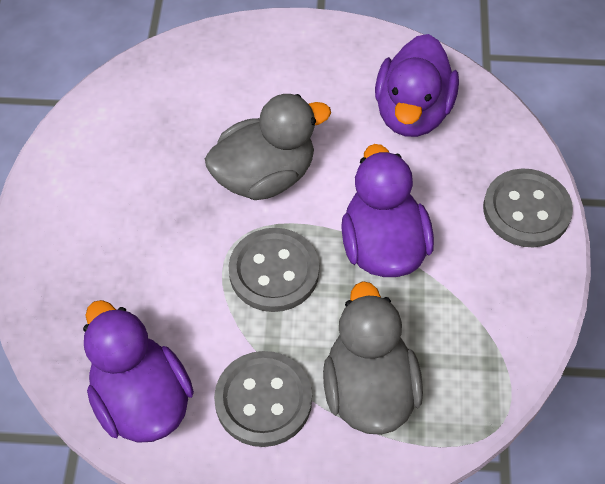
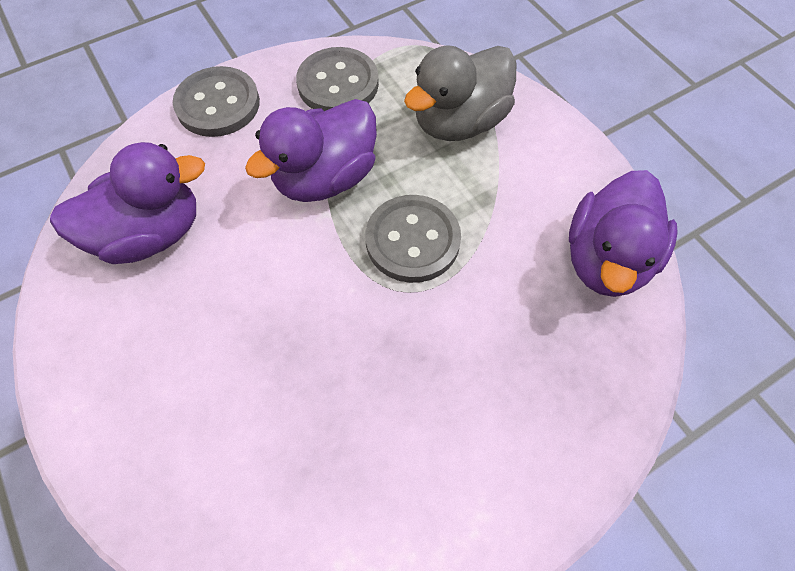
camera: 125 degrees left, 5 degrees up
(263, 400) = (527, 179): grey button -> grey button (338, 84)
(265, 176) = (314, 313): grey duck -> none

